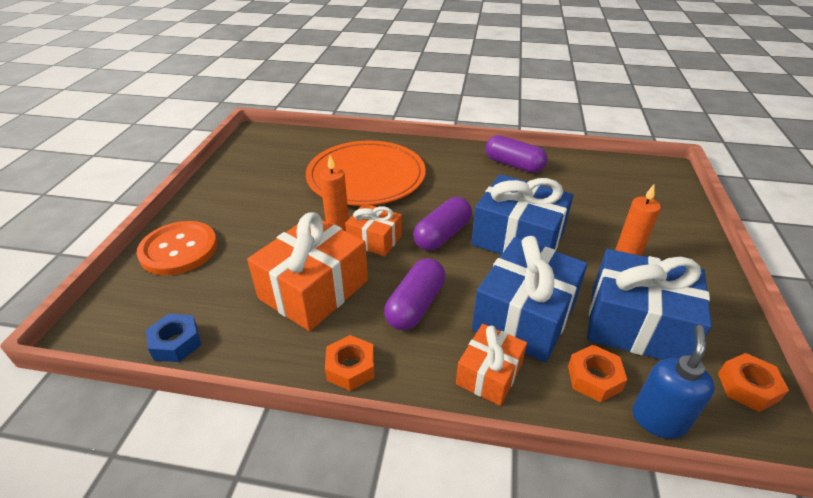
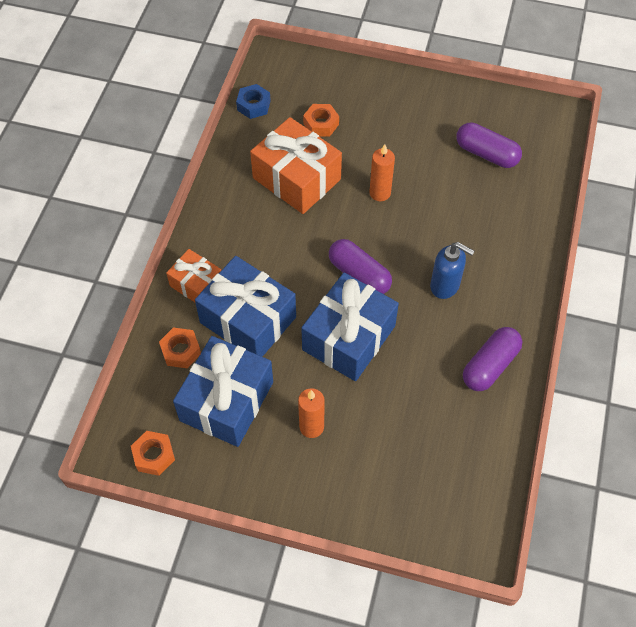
camera: 95 degrees right, 20 degrees up
(179, 250) = (354, 88): orange button -> none
(350, 368) = (216, 202): orange nut -> orange nut (321, 124)
(366, 177) = (465, 217): orange plate -> none
(374, 240) = (356, 221): orange gift -> none
(415, 305) = (270, 245): purple capsule -> purple capsule (486, 154)
(658, 419) = (141, 380): blue soap dispenser -> blue soap dispenser (445, 285)

